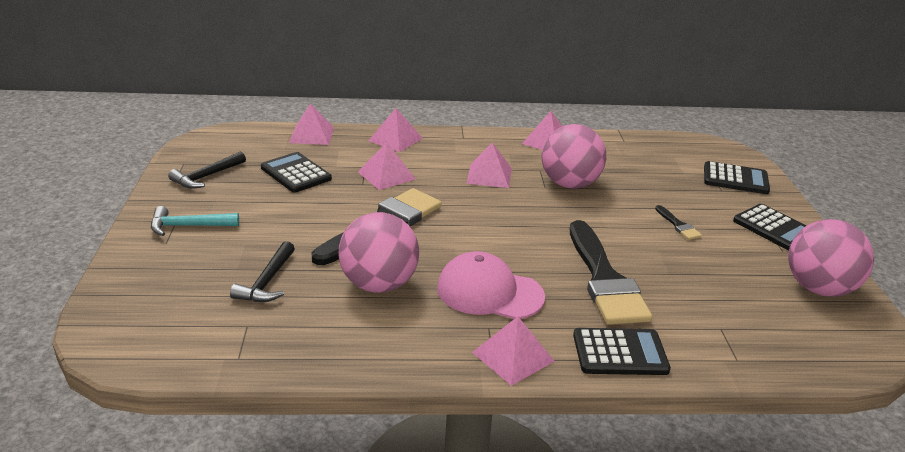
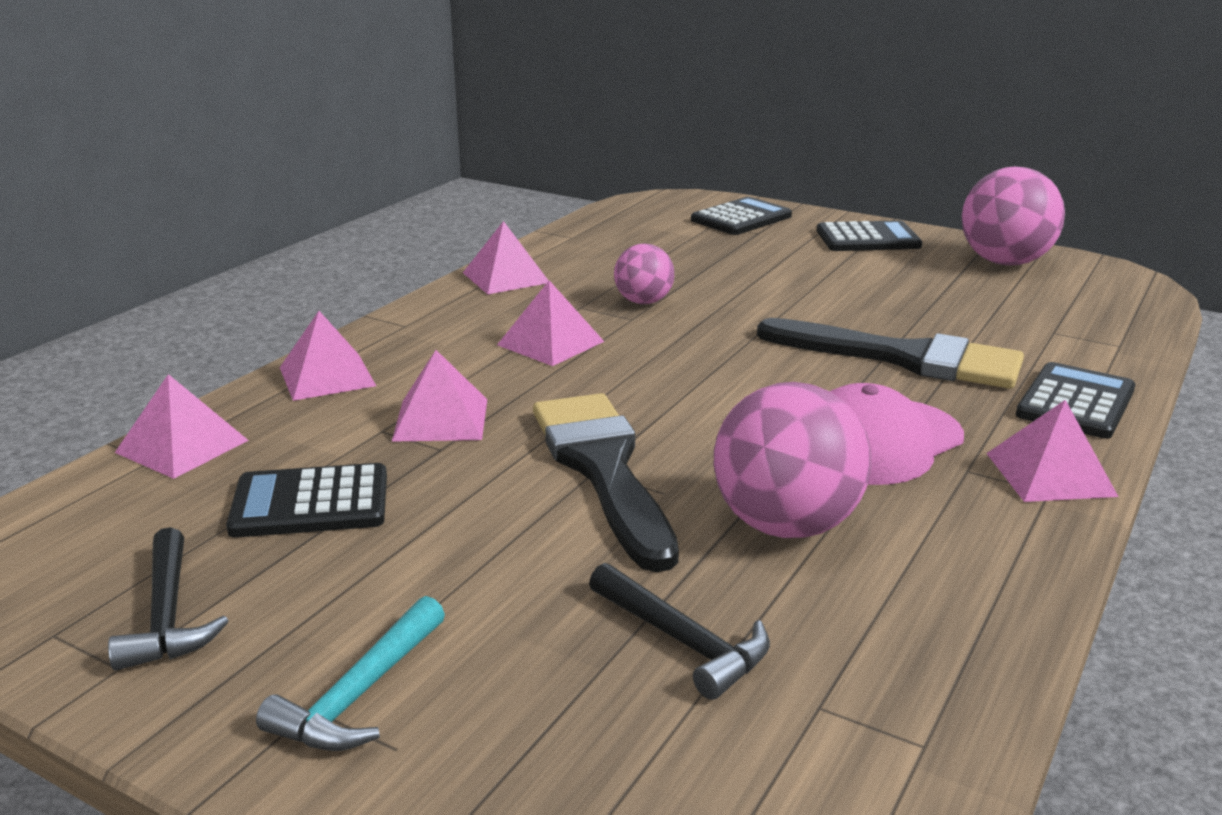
camera: 55 degrees left, 5 degrees down
(569, 184) = (643, 302): pink ball -> pink ball, size x0.57
(678, 225) = (815, 278): black brush -> none

